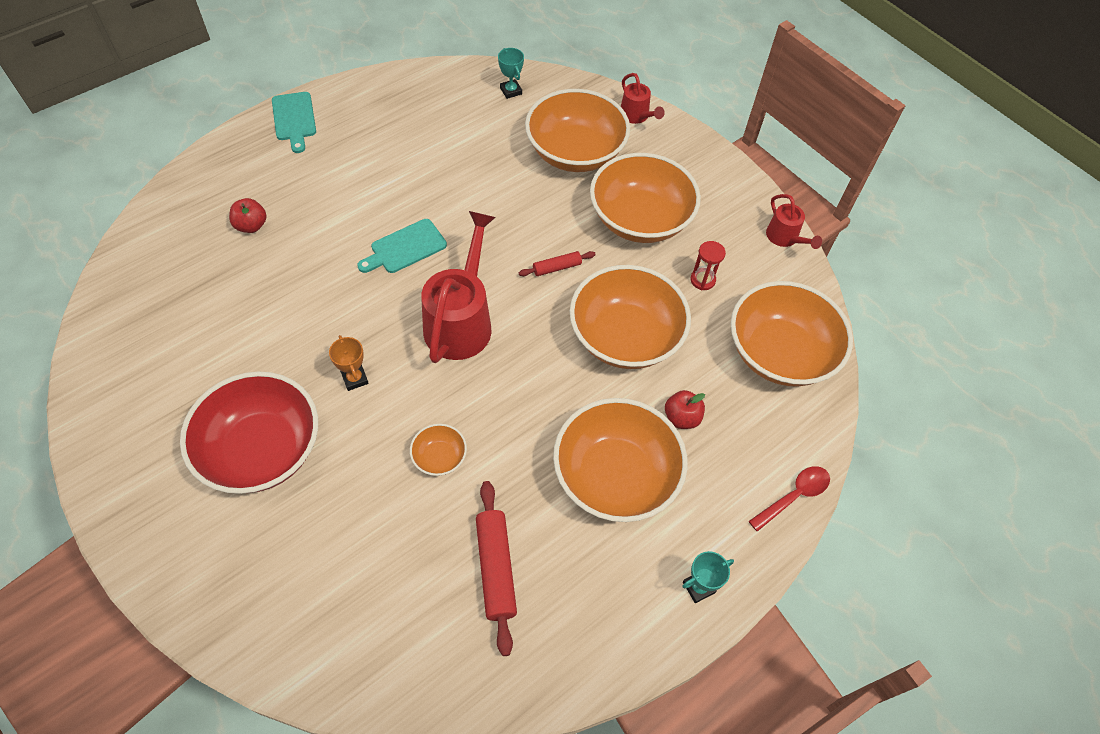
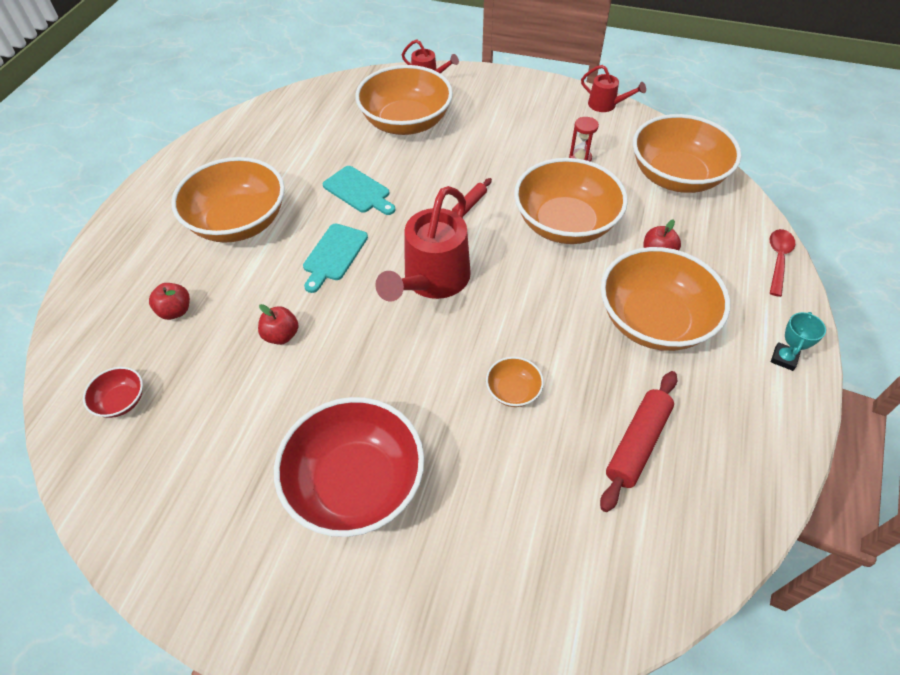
camera: 30 degrees left, 5 degrees down
(161, 277) = (121, 401): none -> red bowl
(294, 119) = (140, 210): turquoise cutting board -> turquoise cutting board (358, 191)
(308, 295) = (281, 335): none -> red apple
(355, 378) = (385, 375): orange trophy -> none
(461, 320) = (431, 281): red watering can -> red watering can turned 135 degrees counterclockwise
(496, 568) = (637, 444): red rolling pin -> red rolling pin turned 75 degrees clockwise
(511, 91) = (315, 105): turquoise trophy -> none
(640, 219) = (497, 142): orange bowl -> orange bowl (239, 222)

